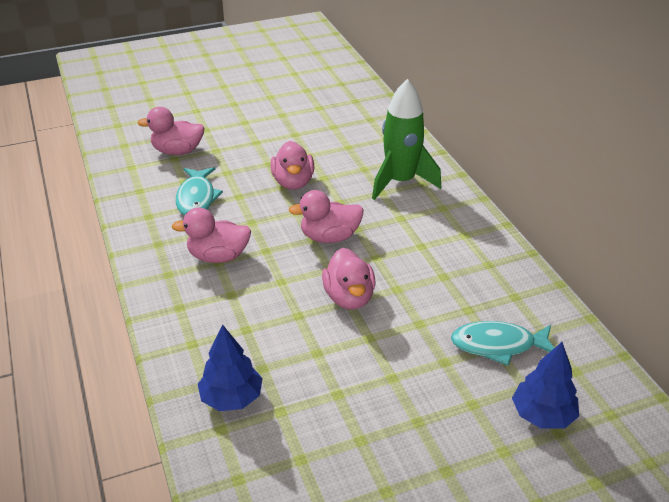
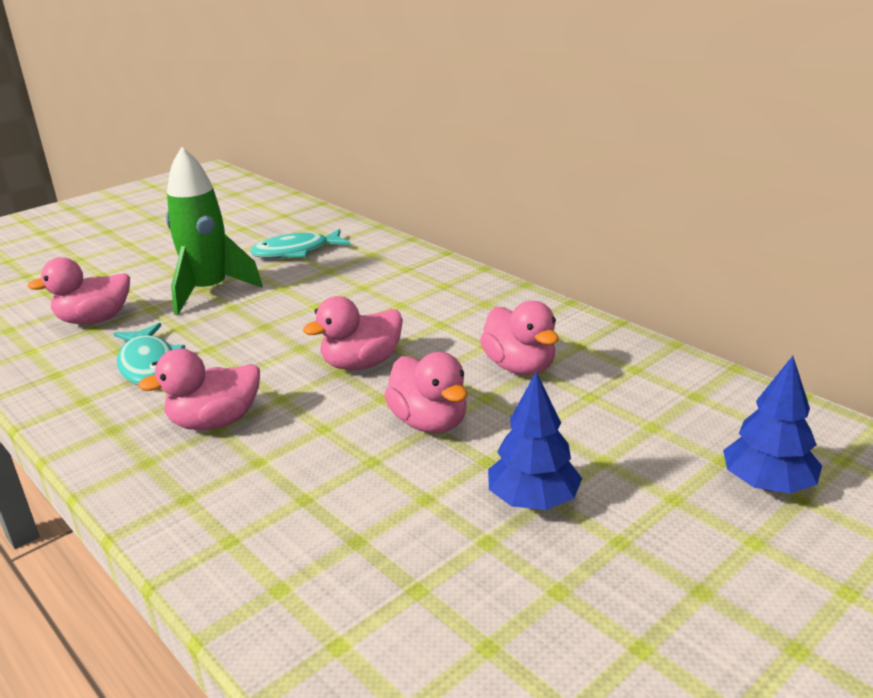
camera: 20 degrees left, 10 degrees down
(231, 398) = (331, 595): blue tree -> blue tree (533, 500)
(293, 182) = (277, 319): pink duck -> pink duck (520, 367)
(400, 182) = (416, 289): green rocket -> green rocket (209, 291)
(498, 345) = (655, 424): turquoise fish -> turquoise fish (296, 252)

